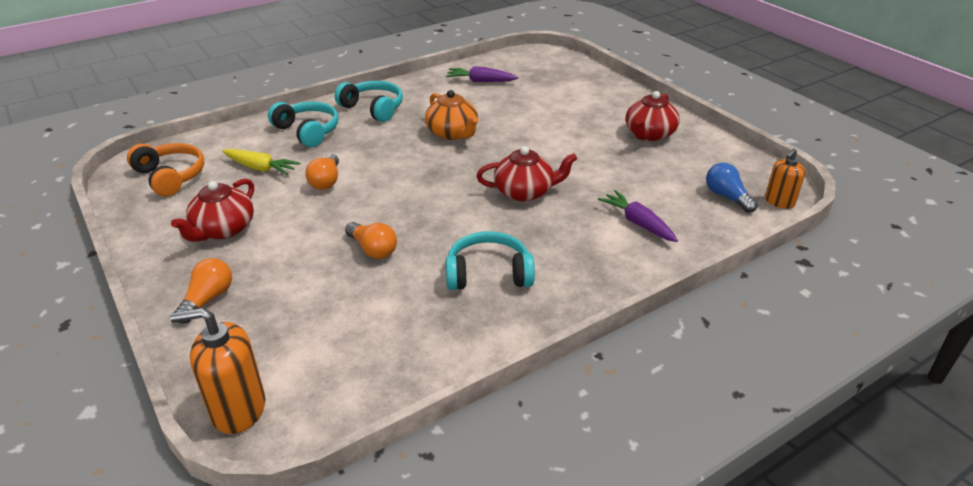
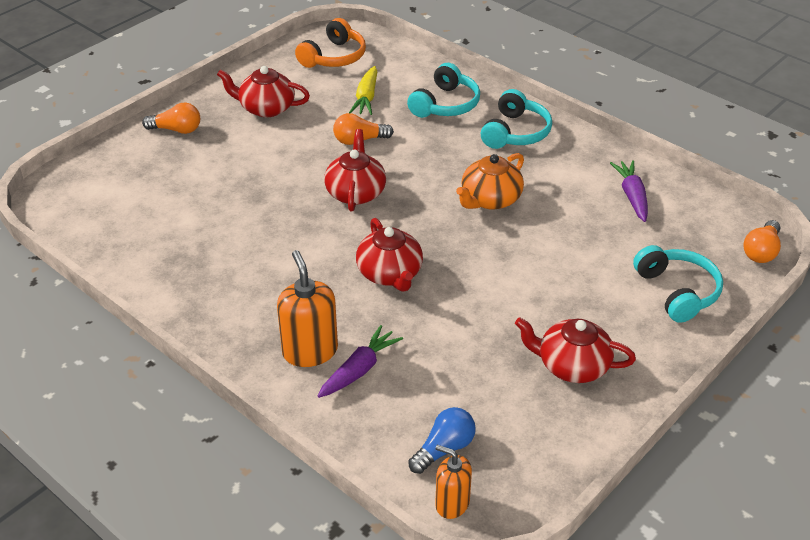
camera: 75 degrees right, 5 degrees up
(238, 409) = (65, 180): orange soap dispenser -> orange soap dispenser (310, 351)
(373, 249) = (260, 195): orange light bulb -> orange light bulb (761, 251)
(404, 194) = (356, 192): none -> red teapot
(488, 274) = (242, 272): turquoise headphones -> turquoise headphones (677, 292)

